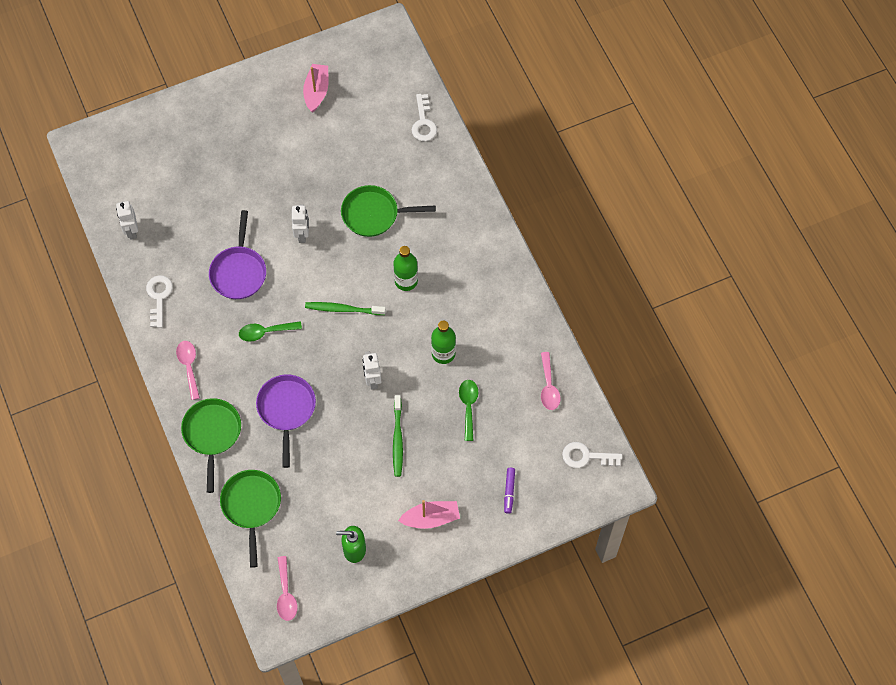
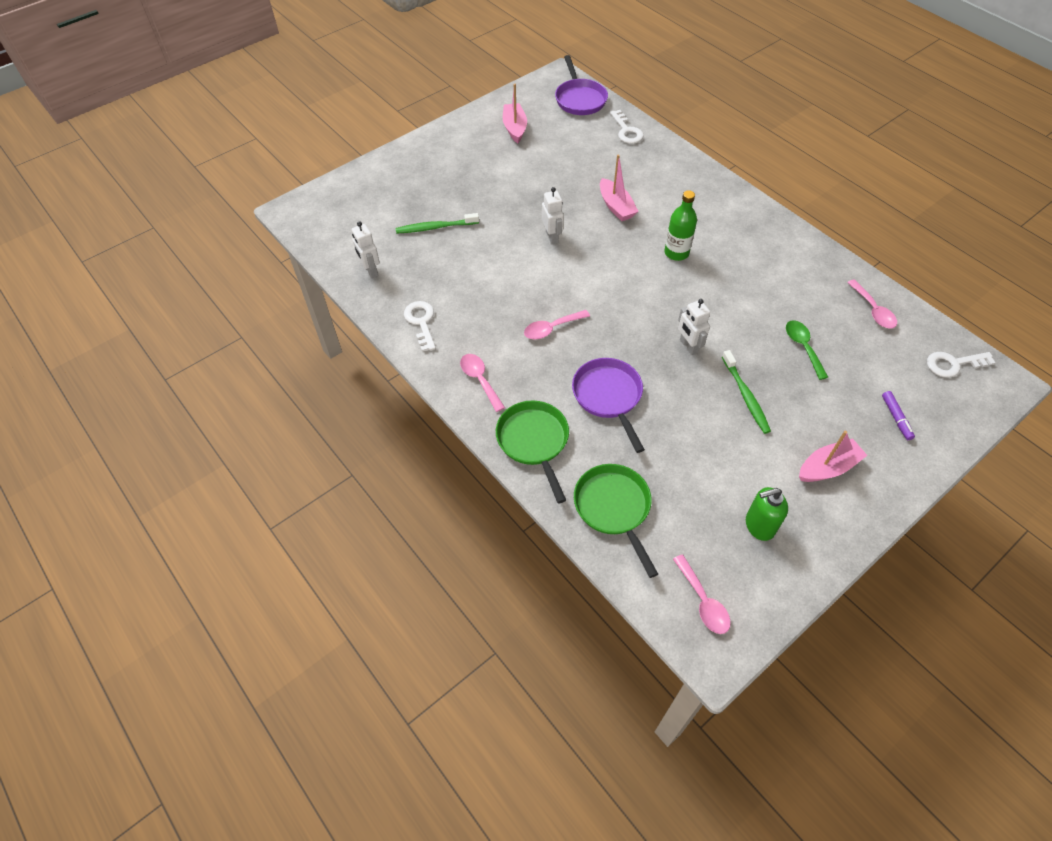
camera: 15 degrees left, 10 degrees down
(239, 271) = (499, 281): purple pan -> purple pan (580, 99)
(265, 332) = (552, 328): green spoon -> pink spoon
(343, 309) = (624, 290): green toothbrush -> green toothbrush (435, 227)
(374, 214) = (616, 206): green pan -> pink boat
(443, 353) = (749, 306): green bottle -> none

